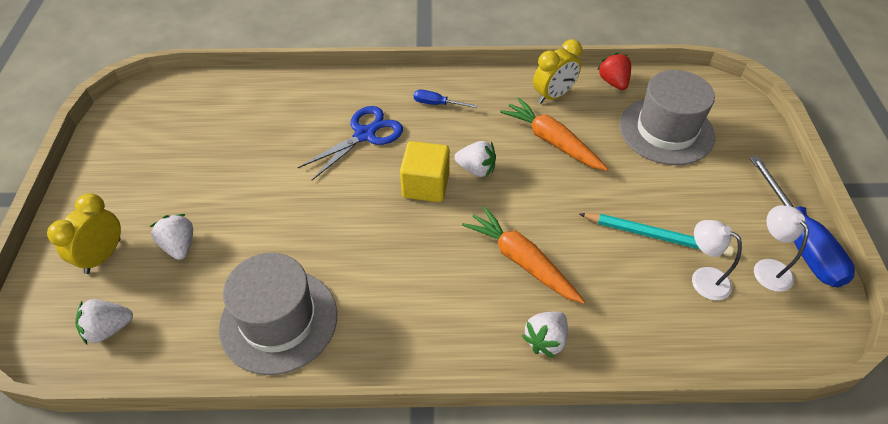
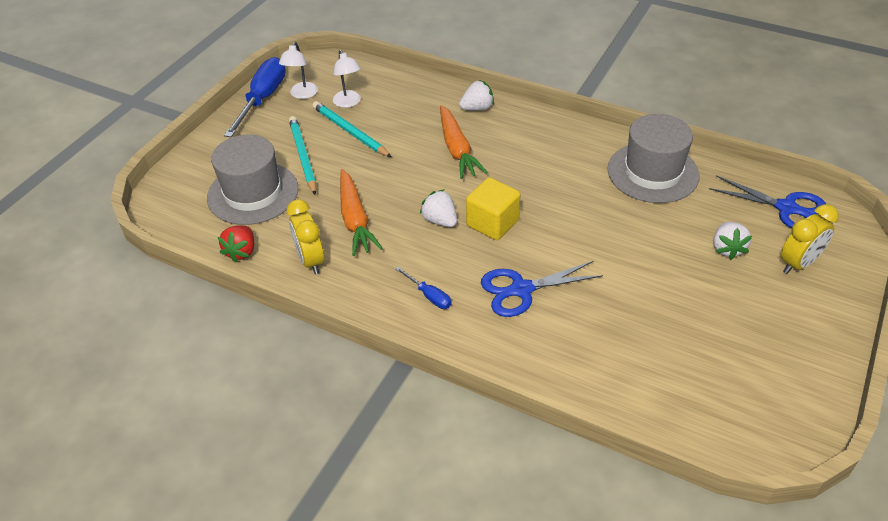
camera: 150 degrees left, 5 degrees down
(109, 329) = (786, 208): white strawberry -> blue scissors
(553, 96) = (311, 260): yellow clock -> yellow clock turned 105 degrees counterclockwise
(668, 185) = (303, 156): none -> turquoise pencil

